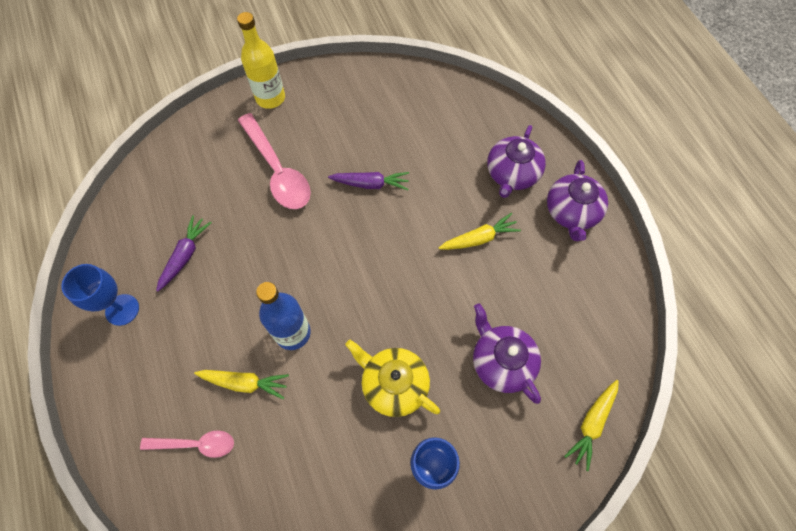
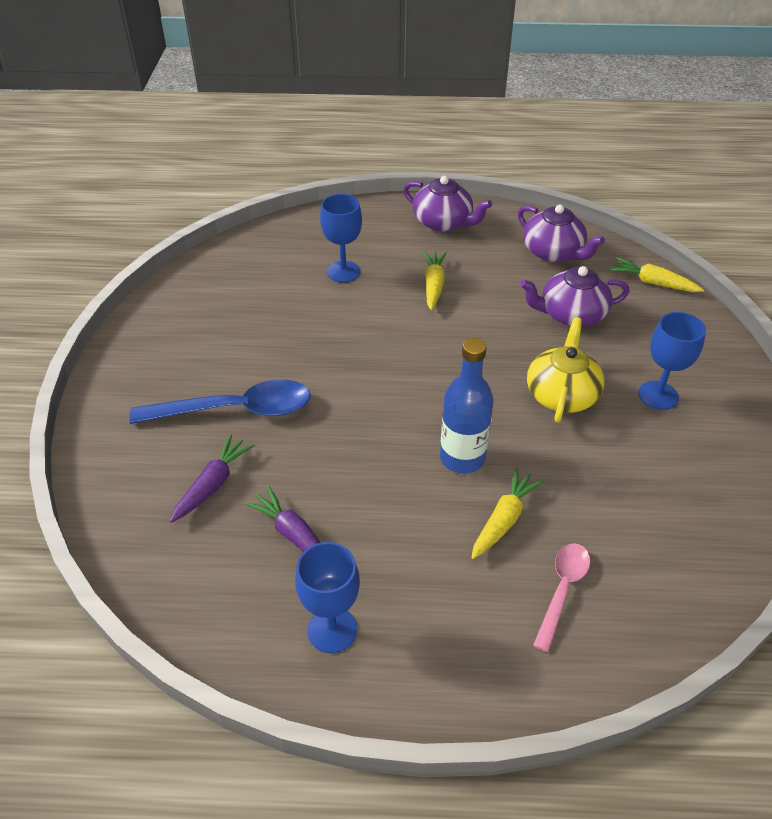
camera: 65 degrees left, 20 degrees down
(270, 98) = (122, 386): yellow bottle -> none
(278, 171) = (236, 410): pink spoon -> blue spoon
(371, 184) = (315, 339): purple carrot -> purple carrot (213, 484)
(394, 384) = (561, 394): yellow teapot -> yellow teapot turned 135 degrees clockwise
(458, 167) = (343, 272): none -> blue goblet
(512, 174) = (377, 241): purple teapot -> purple teapot (553, 252)
(591, 424) = (652, 283): yellow carrot -> yellow carrot turned 150 degrees clockwise

